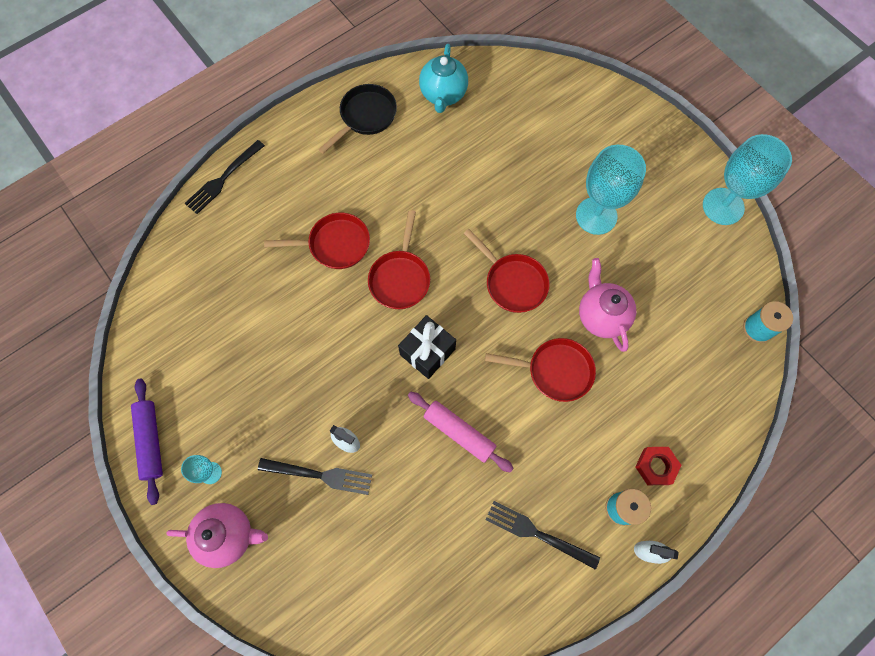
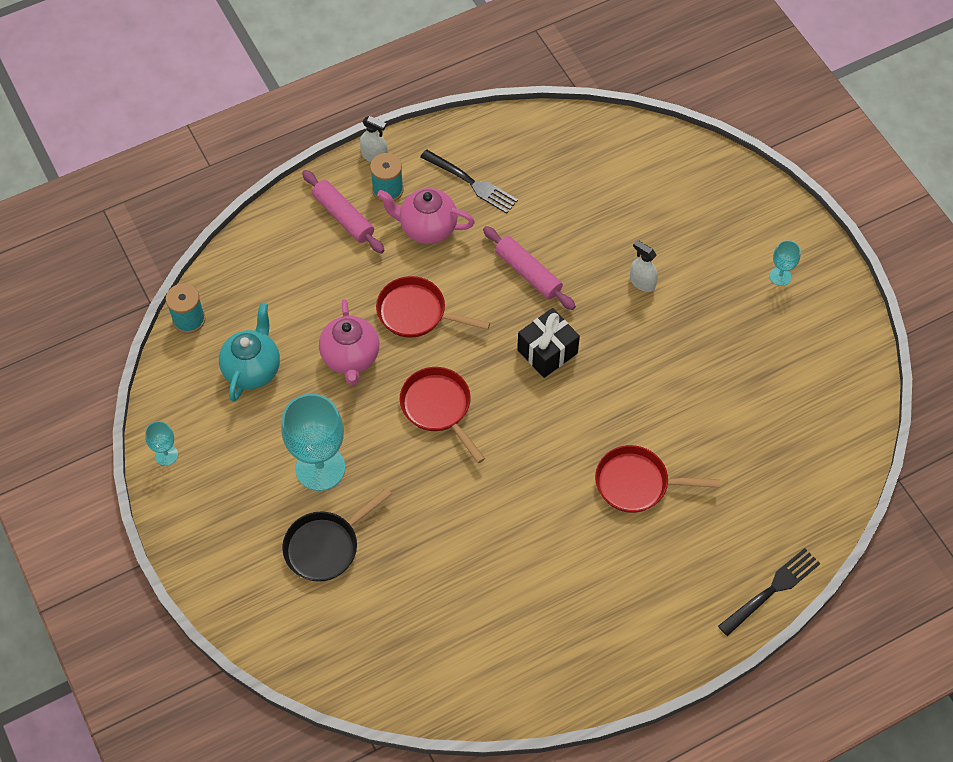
camera: 170 degrees left, 10 degrees down
(151, 441) = (842, 312): purple rolling pin -> none
(228, 535) = (762, 224): pink teapot -> pink teapot (427, 228)
(319, 475) = (672, 258): black fork -> none
(365, 116) = (581, 649): black pan -> black pan (326, 546)
(400, 278) = (565, 433): red pan -> none
(443, 95) = (471, 664): turquoise teapot -> turquoise teapot (253, 369)
(656, 466) = (343, 217): red nut -> pink rolling pin
(723, 206) = (166, 455): turquoise goblet -> turquoise goblet, size x0.47

